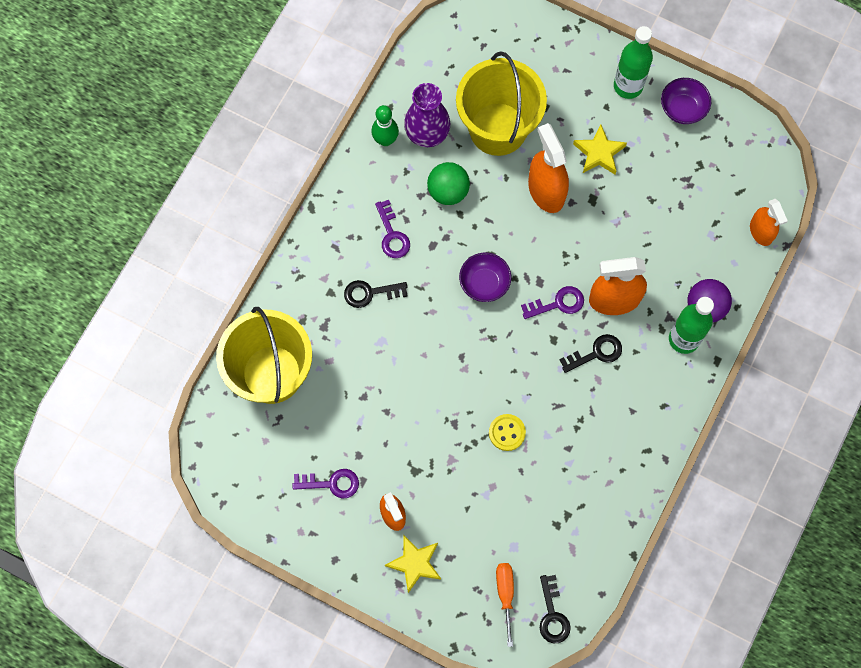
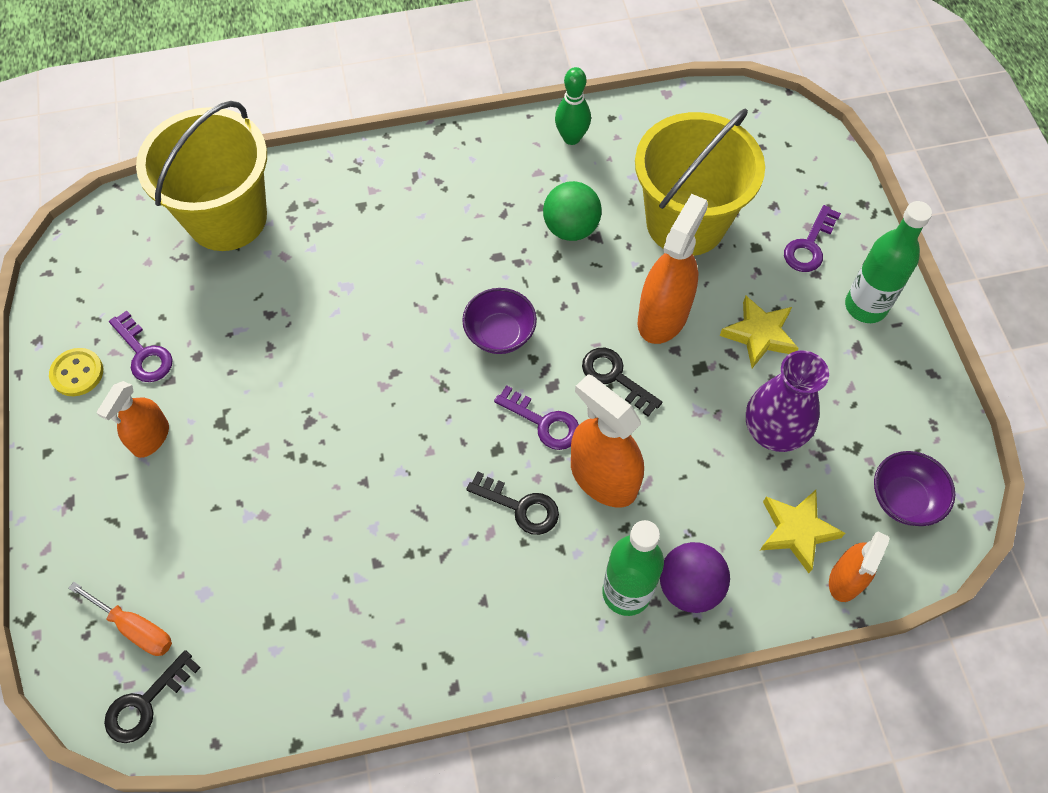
camera: 50 degrees right, 10 degrees down
(370, 293) = (392, 239): black key -> black key (615, 377)
(392, 235) = (475, 213): purple key -> purple key (809, 245)
(415, 563) = (106, 501): yellow star -> yellow star (797, 531)
(427, 134) = (615, 167): purple vase -> purple vase (773, 431)
(505, 594) = (135, 628): orange screwdriver -> orange screwdriver turned 75 degrees clockwise
(507, 432) = (341, 483): yellow button -> yellow button (77, 373)
(682, 109) = (901, 379): purple bowl -> purple bowl (904, 499)

